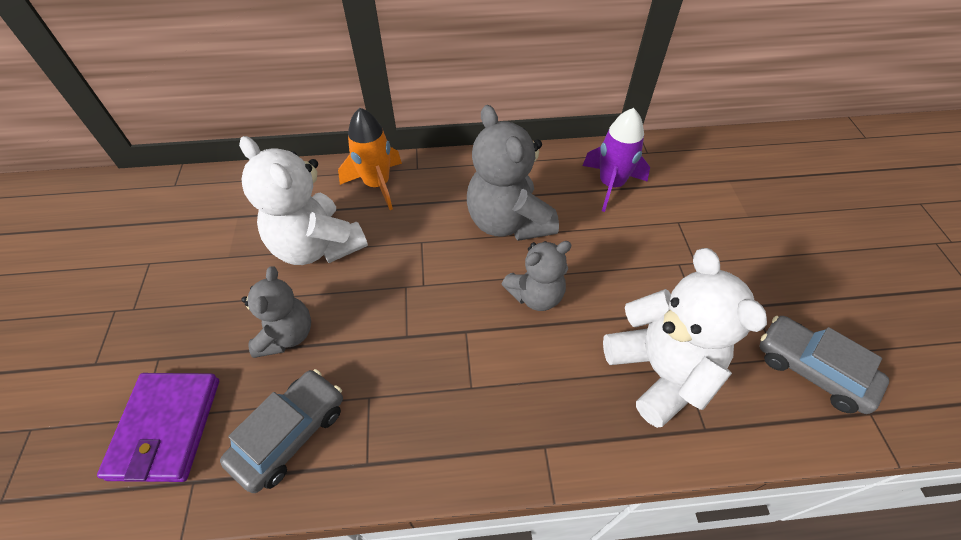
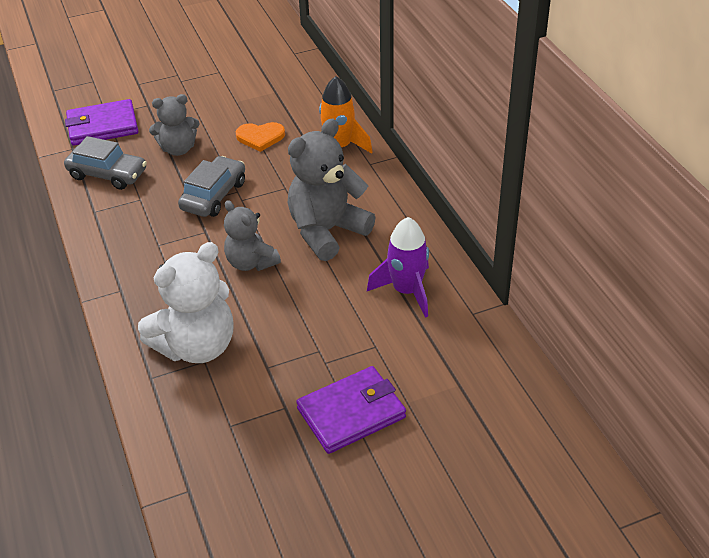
camera: 75 degrees right, 10 degrees down
(317, 246) = (260, 137): white teddy bear -> orange heart
(761, 256) = (351, 413): none -> purple wallet
(811, 370) = (223, 449): grey car -> grey car (214, 195)

